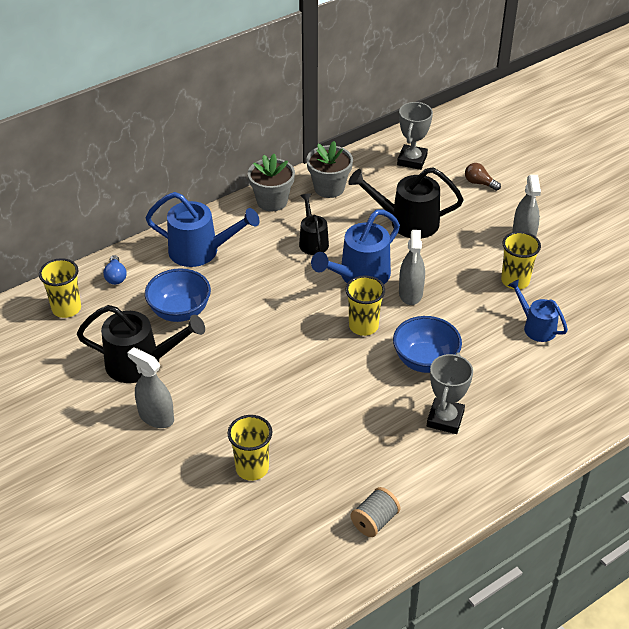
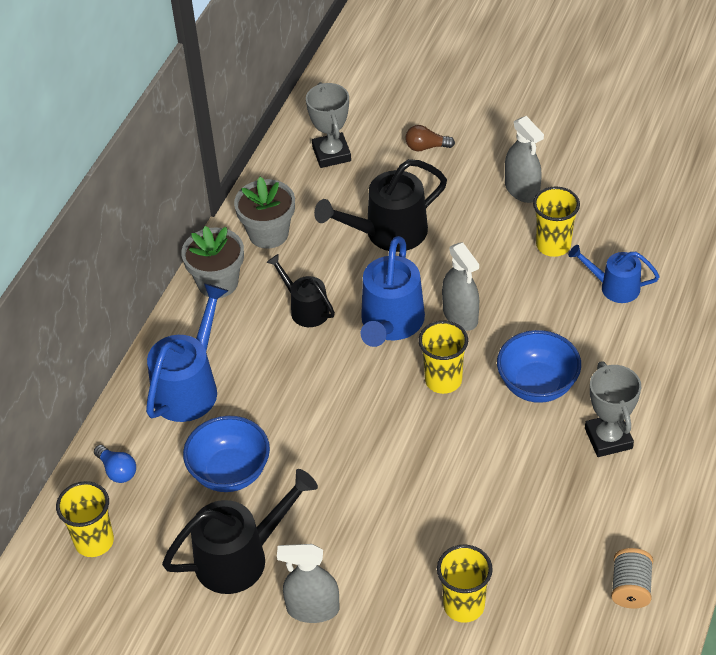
camera: 30 degrees left, 5 degrees up
(201, 251) = (190, 386): blue watering can -> blue watering can turned 45 degrees counterclockwise

